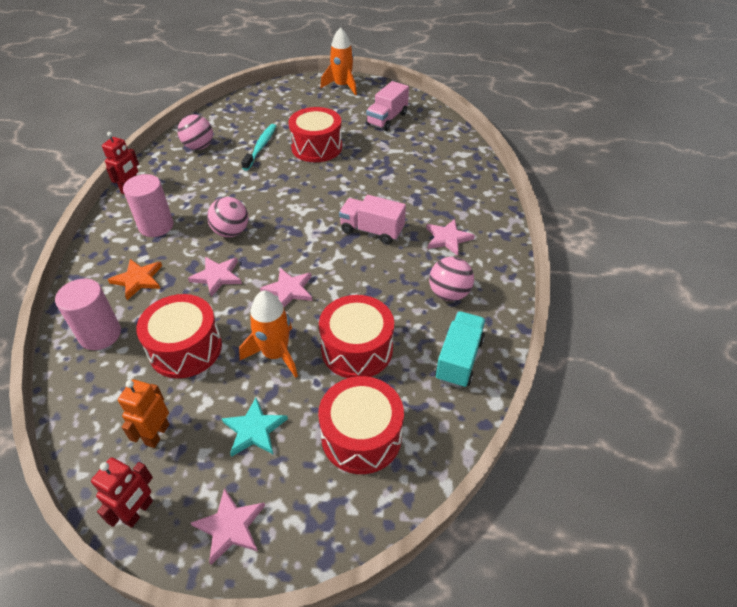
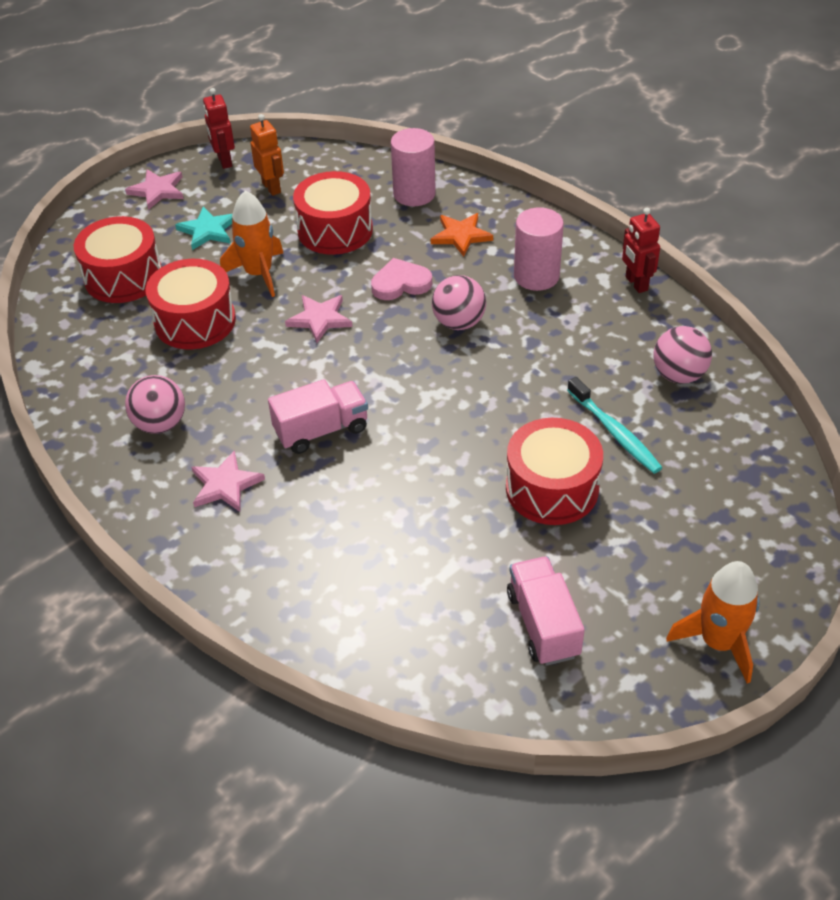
camera: 135 degrees right, 0 degrees up
(217, 276) = (400, 283): pink star -> pink heart
(459, 359) = (94, 374): turquoise truck -> none

